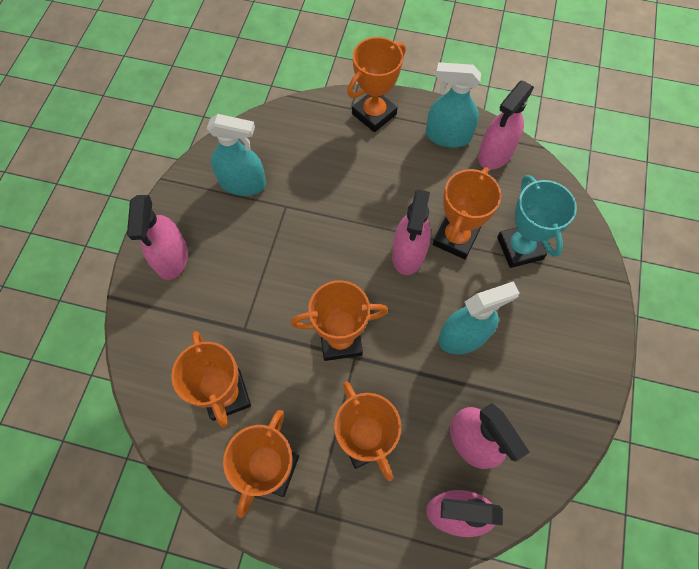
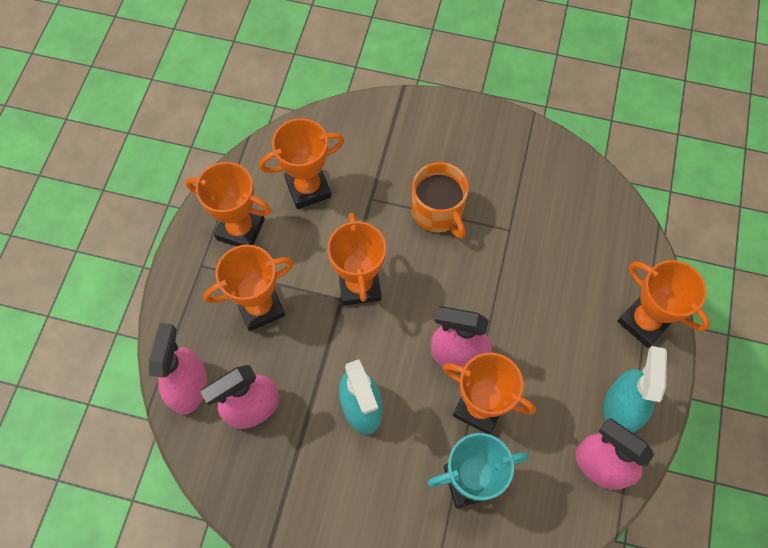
camera: 90 degrees right, 0 degrees up
(172, 258) = (445, 131): pink spray bottle -> none
(243, 183) = (534, 187): turquoise spray bottle -> none
(263, 266) = (438, 212): none -> orange mug

